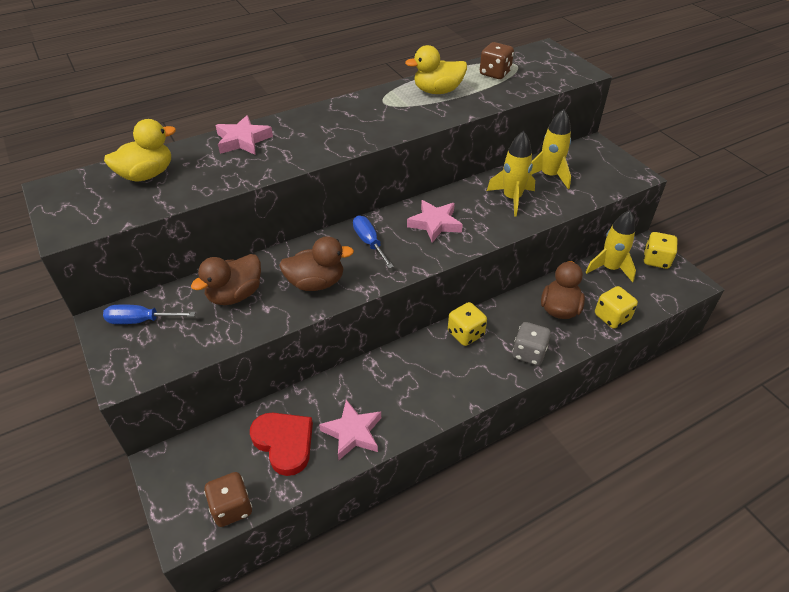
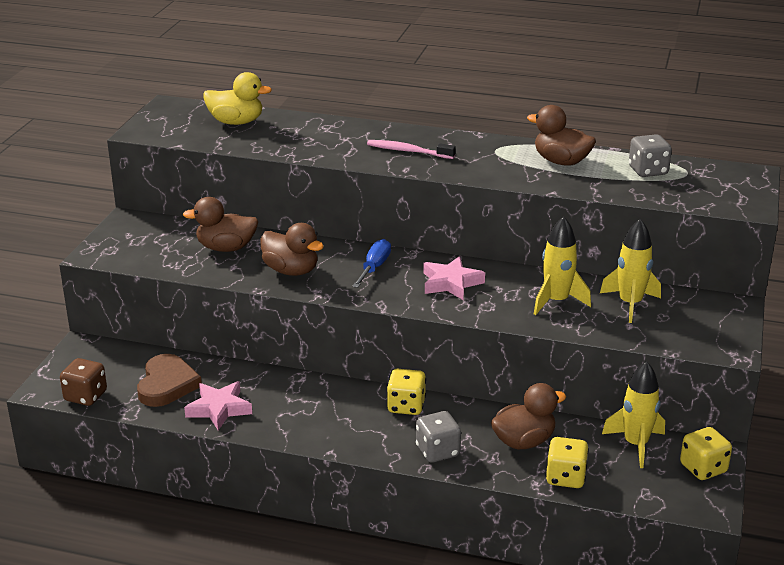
camera: 45 degrees right, 15 degrees down
(141, 320) = (148, 230): blue screwdriver -> none
(243, 140) = (335, 129): pink star -> none
(284, 443) = (167, 384): red heart -> brown heart
(328, 132) = (408, 151): none -> pink toothbrush
(437, 91) = (561, 161): yellow duck -> brown duck
(495, 73) = (648, 171): brown dice -> grey dice

